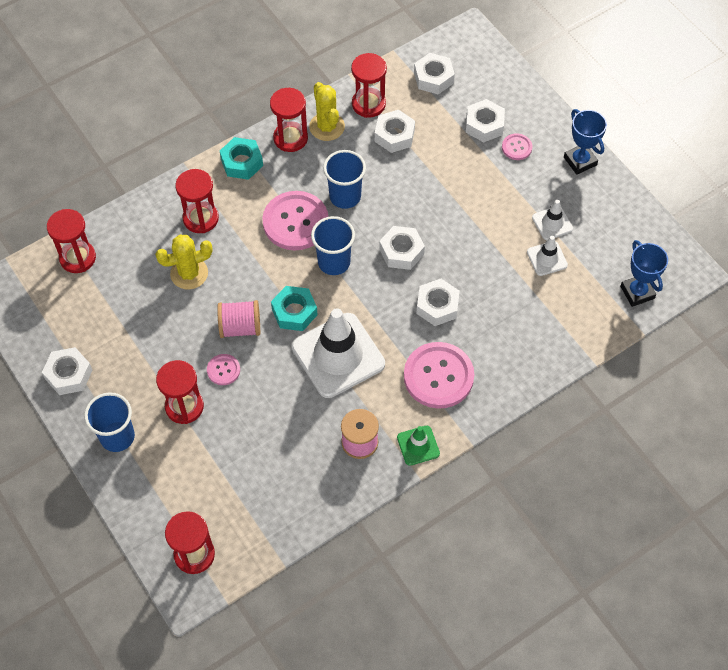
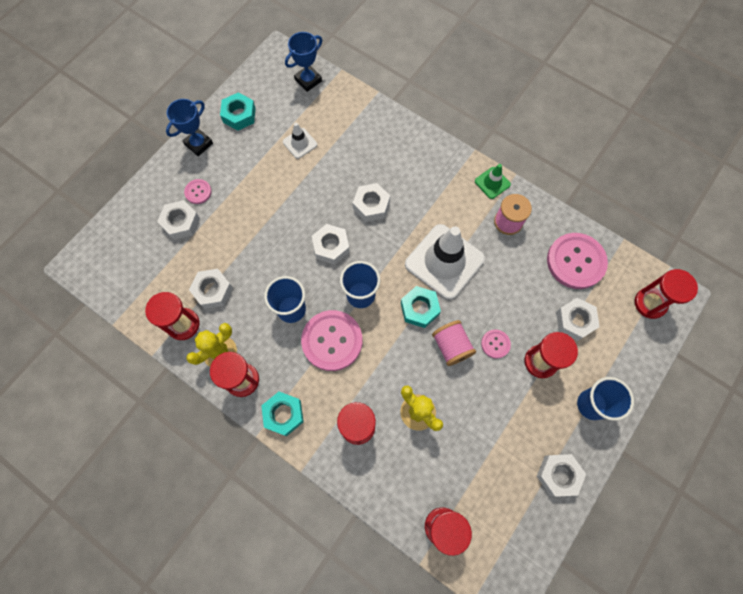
camera: 110 degrees left, 10 degrees up
(433, 78) = (138, 279): white nut -> white nut (575, 321)
(438, 376) = (431, 186): pink button -> pink button (575, 261)
(552, 223) = (265, 148): white traffic cone -> none
(607, 208) = (239, 115): none -> turquoise nut

